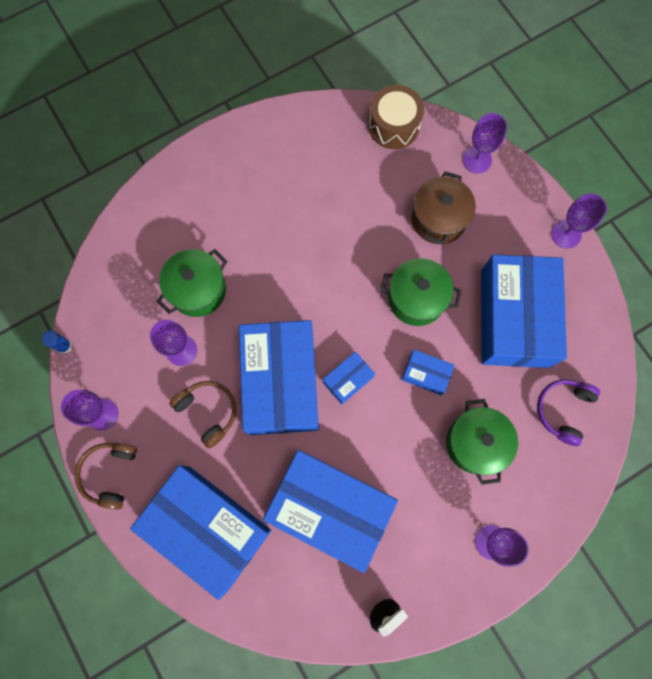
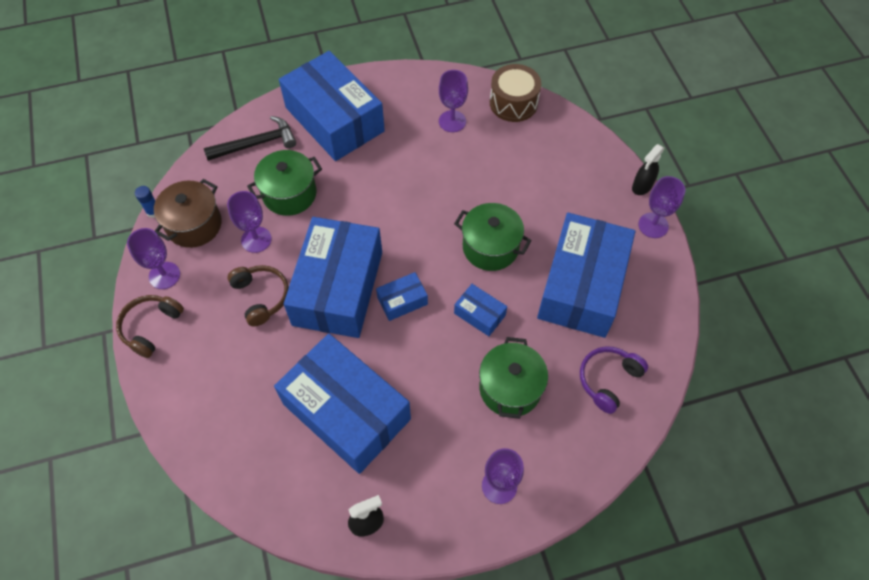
camera: 15 degrees right, 15 degrees down
(144, 240) = (256, 144): none -> black hammer
(207, 528) = (223, 398): blue box -> blue box (334, 119)
(438, 219) = (532, 186): brown pot -> brown pot (194, 225)
(477, 160) = (583, 146): purple goblet -> purple goblet (452, 121)
(545, 193) = (642, 186): none -> black spray bottle

